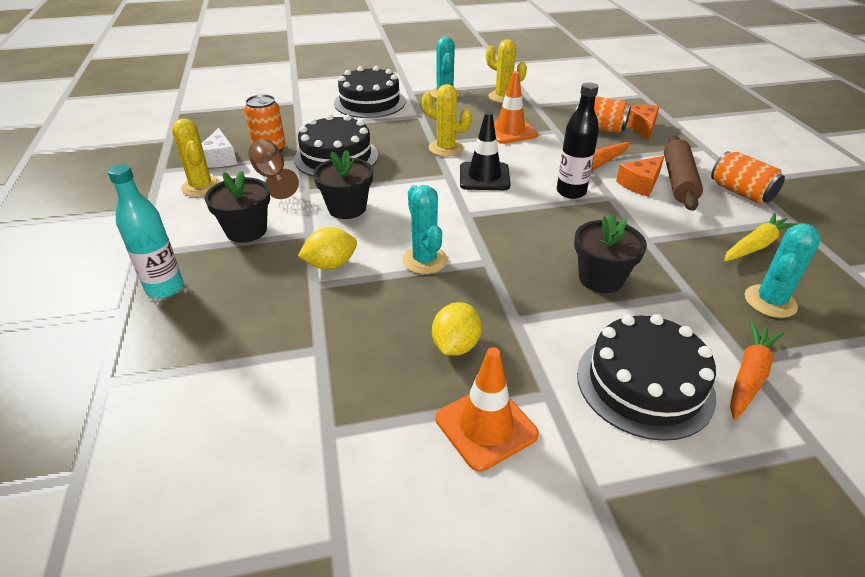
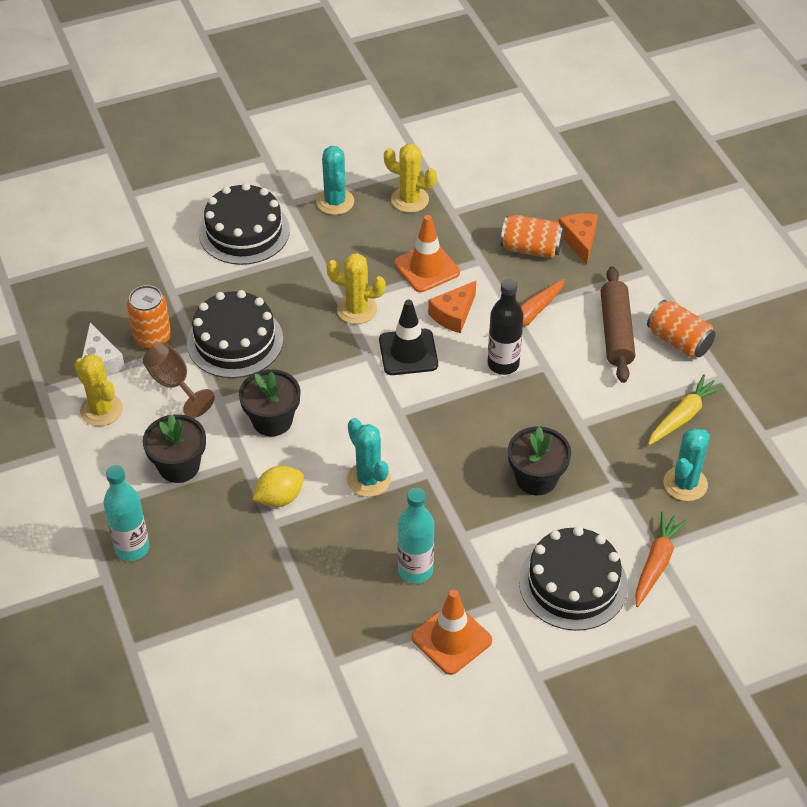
camera: 10 degrees left, 10 degrees up
(455, 345) = (415, 570): yellow lemon -> turquoise bottle
(640, 184) = (576, 341): orange cheese -> orange cheese (453, 314)

